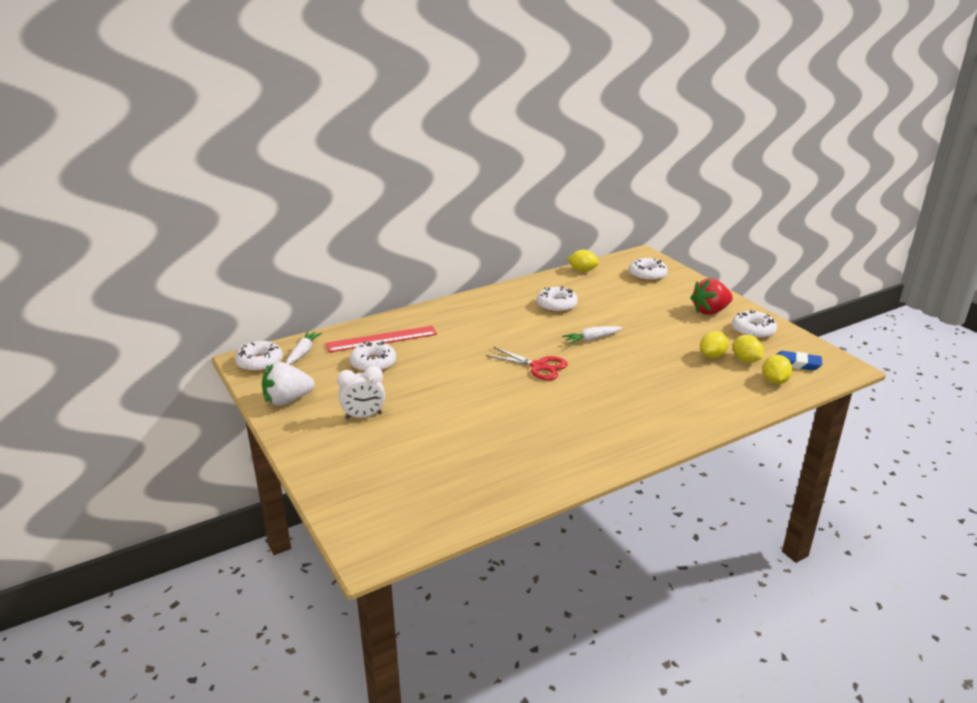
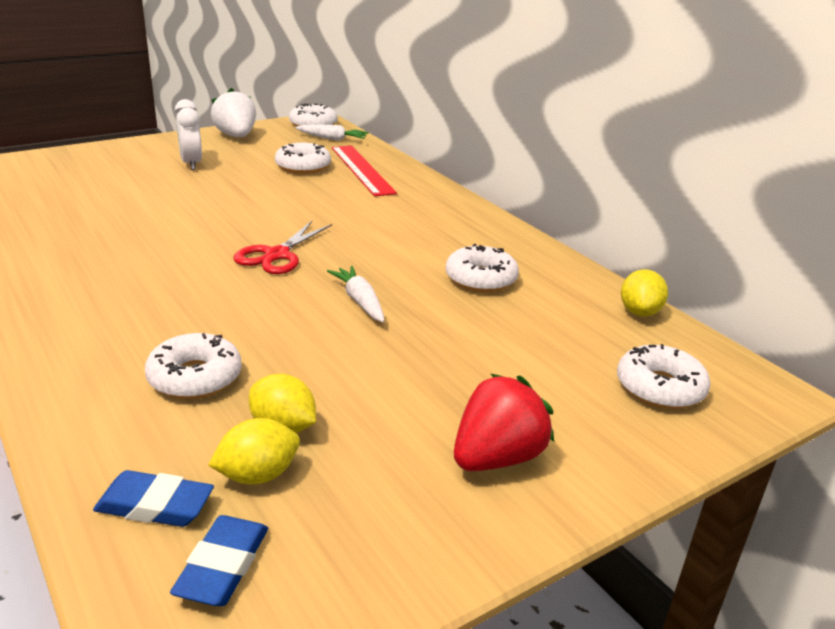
camera: 85 degrees right, 0 degrees up
(710, 311) = (497, 458): red strawberry -> red strawberry turned 75 degrees clockwise
(753, 331) = (400, 516): white donut -> white donut (195, 377)
(774, 381) = (155, 505): yellow lemon -> blue eraser

